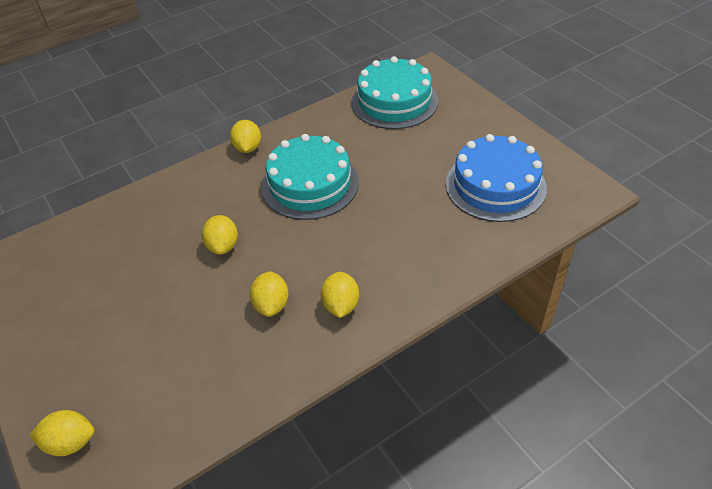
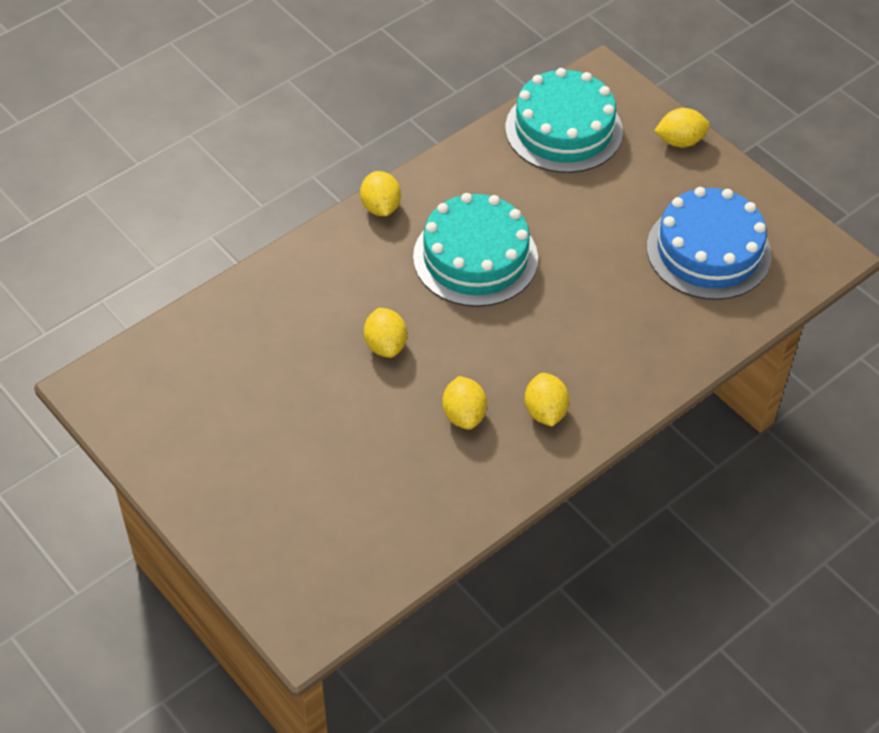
camera: 10 degrees left, 5 degrees up
(71, 442) = (280, 577): yellow lemon -> yellow lemon (680, 141)

